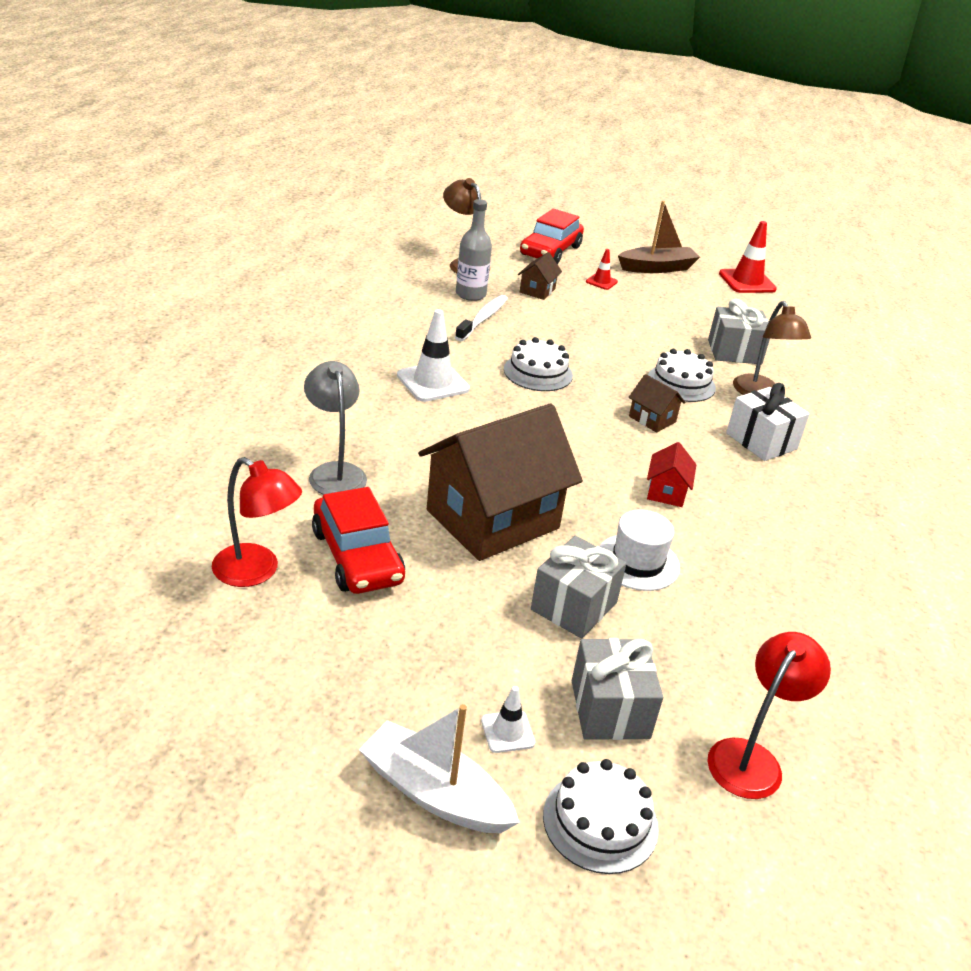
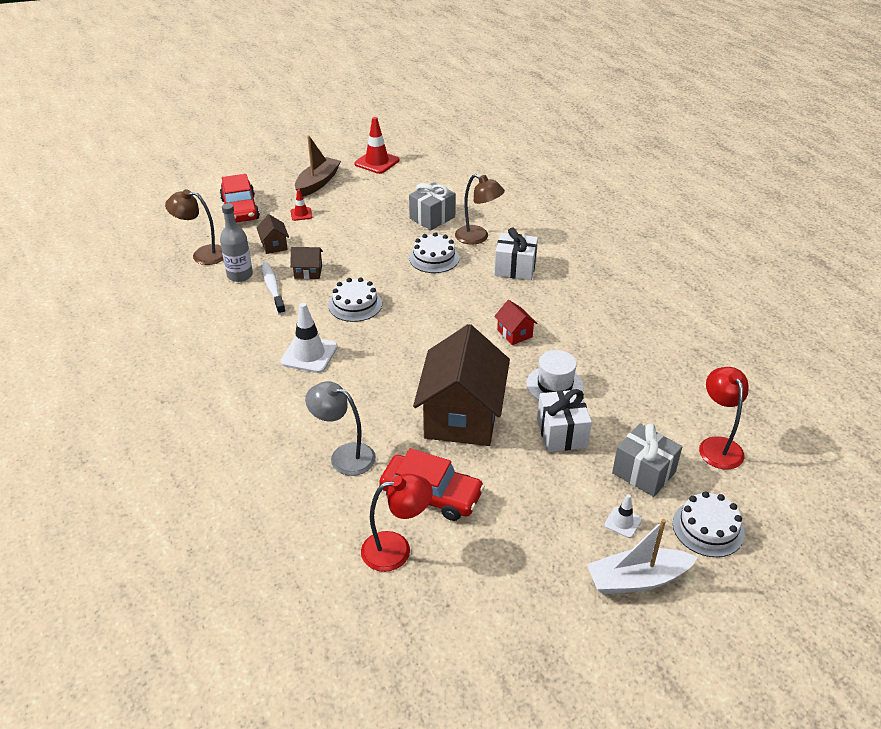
camera: 40 degrees left, 5 degrees up
(573, 606) = (561, 433): grey gift -> white gift
(652, 419) = (451, 293): brown house -> brown house (308, 272)

